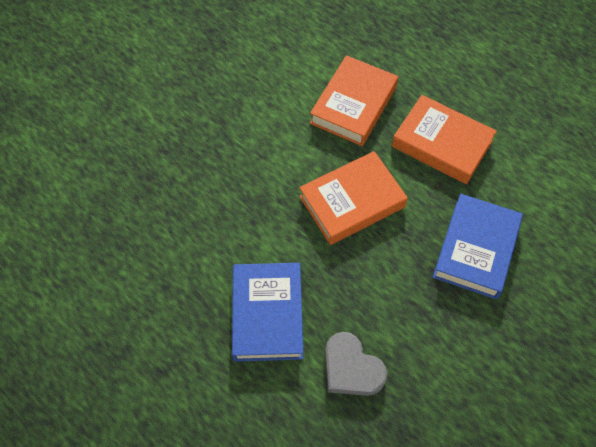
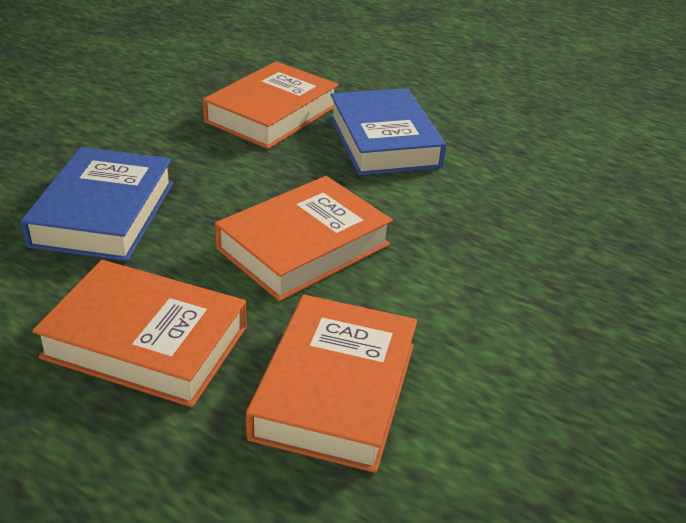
camera: 165 degrees right, 25 degrees down
(351, 369) = (272, 114): grey heart -> orange book

